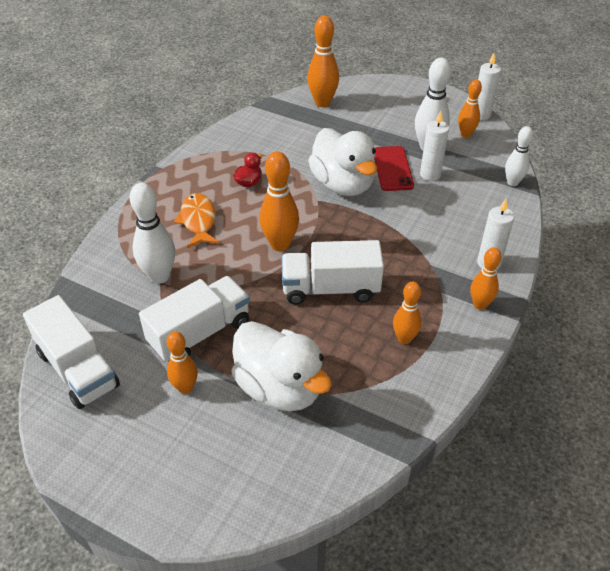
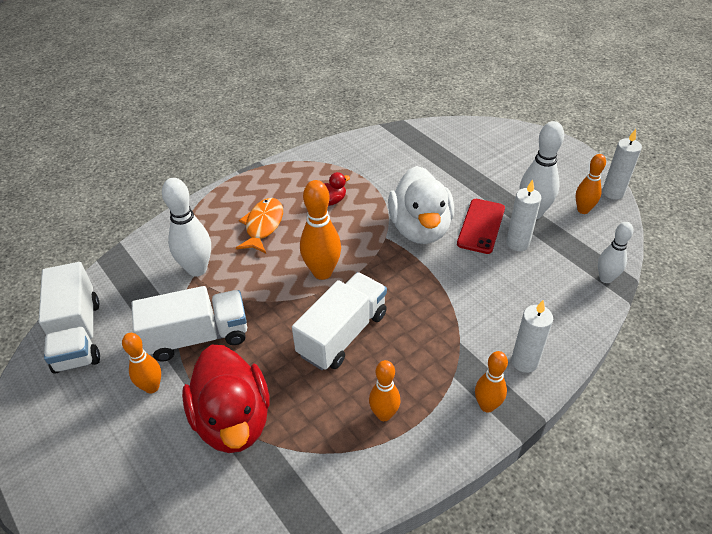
camera: 25 degrees right, 0 degrees up
(279, 388) = (233, 420): white duck -> red duck
(322, 102) = (450, 138): orange bowling pin -> none
(330, 289) = (342, 334): white truck -> white truck turned 105 degrees clockwise

